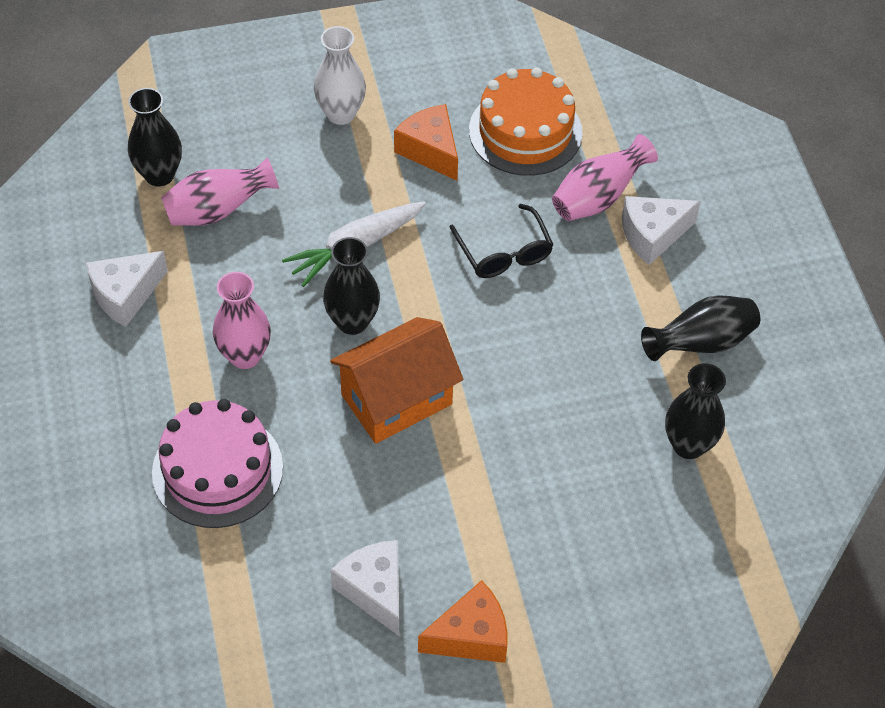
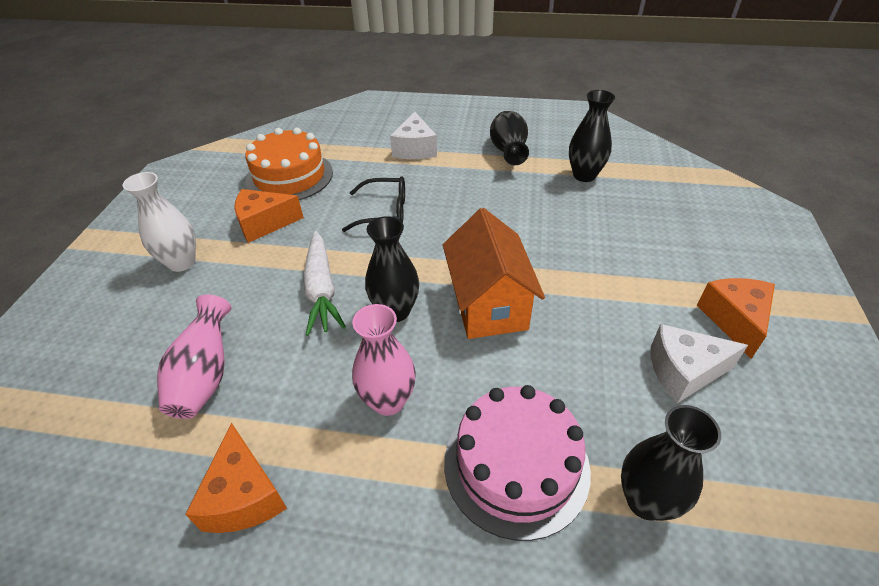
camera: 65 degrees left, 10 degrees down
(125, 295) = (244, 495): white cheese -> orange cheese
(159, 175) = (119, 415): black vase -> black vase (646, 501)
(598, 198) = (370, 161): pink vase -> none

